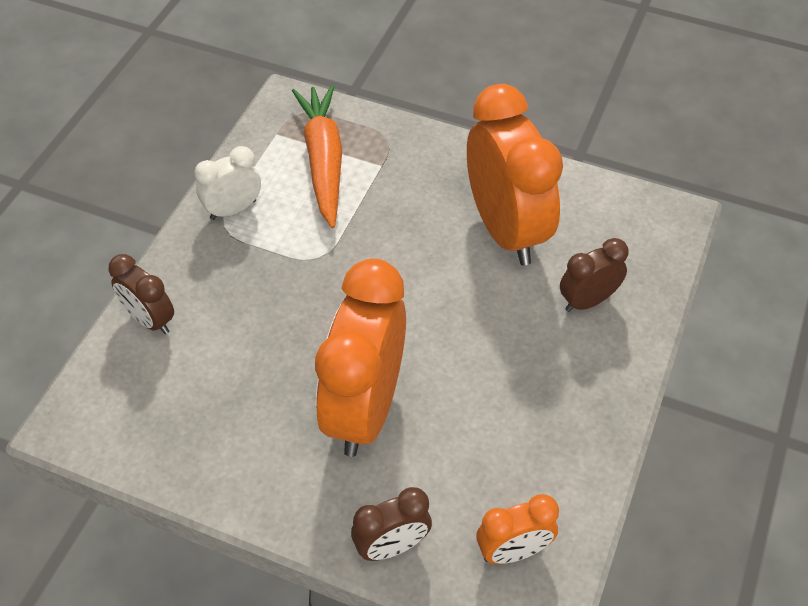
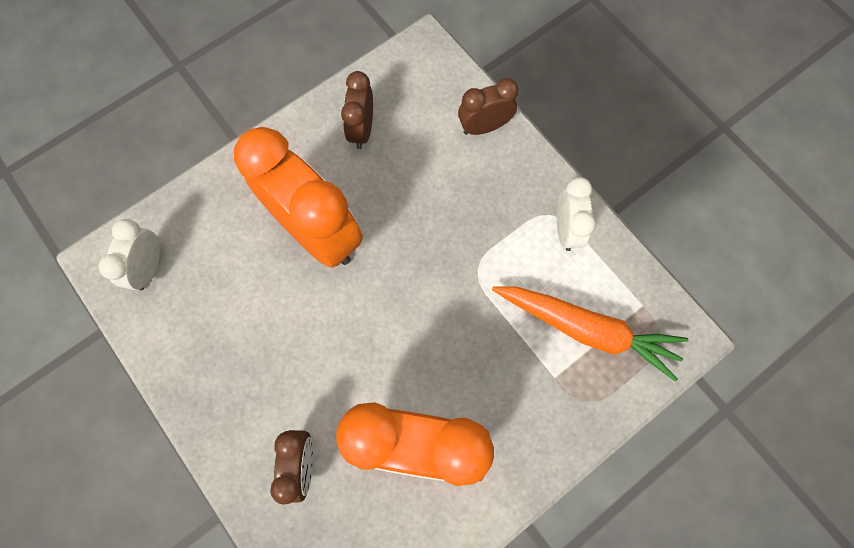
camera: 120 degrees right, 20 degrees up
(392, 546) = (206, 195): brown clock -> brown clock (361, 130)
(513, 551) = (149, 268): orange clock -> white clock

